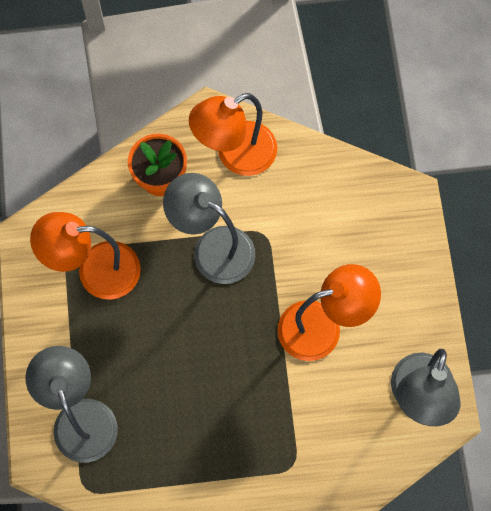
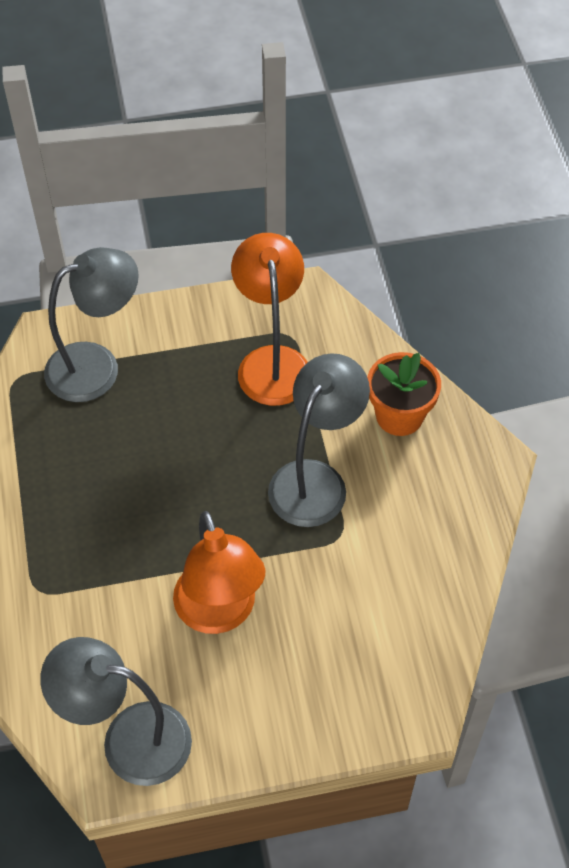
camera: 85 degrees right, 15 degrees down
(235, 155) = (444, 495): orange lamp -> none

